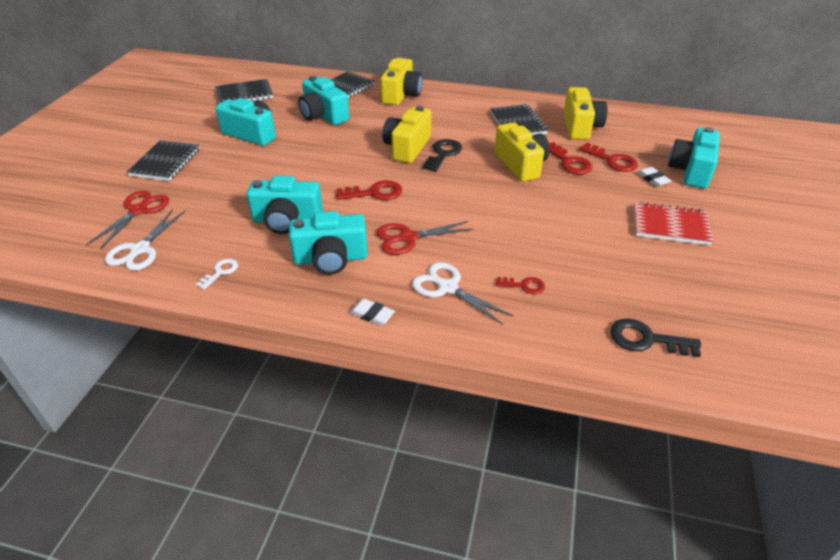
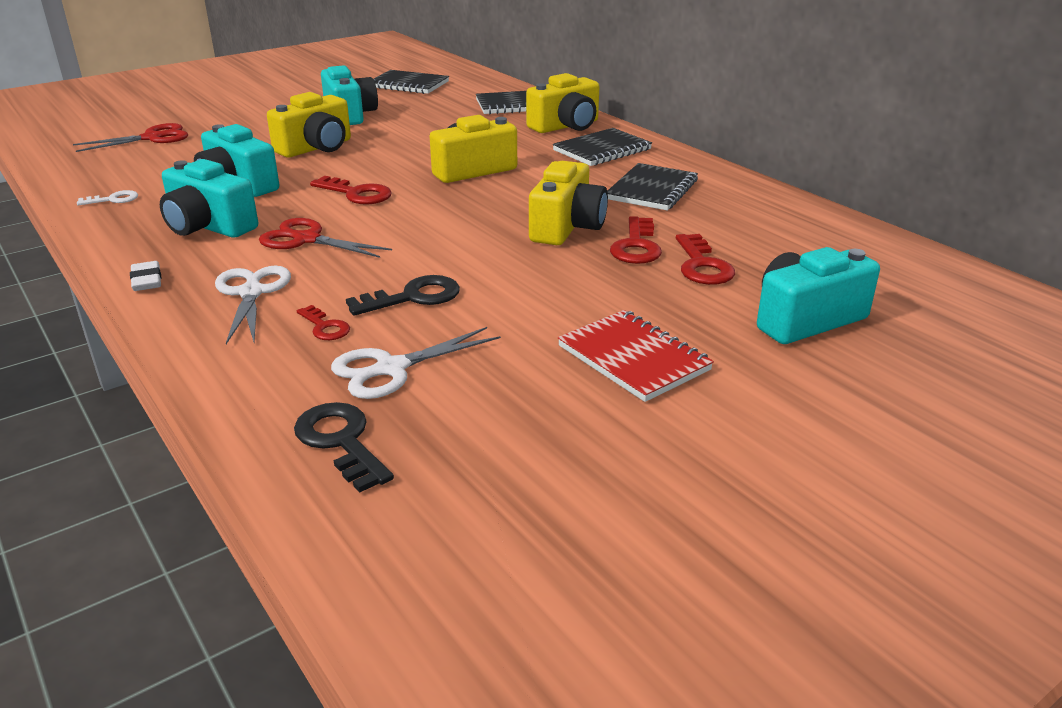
camera: 40 degrees right, 10 degrees down
(140, 250) = (97, 163): white scissors -> white scissors (390, 369)
(165, 162) = (240, 113): black notebook -> black notebook (602, 150)
(323, 115) = (445, 120): turquoise camera -> none
(443, 154) = (498, 187): black key -> black key (413, 297)
(580, 127) = (734, 219): yellow camera -> yellow camera (316, 148)
(653, 179) = (720, 305): white eraser -> none

